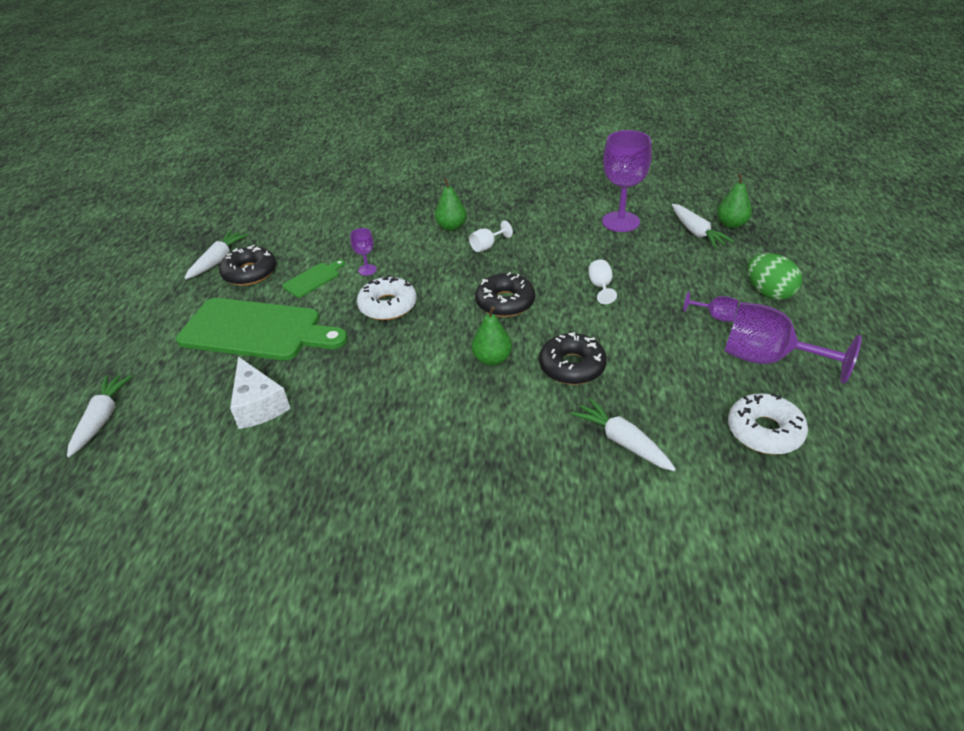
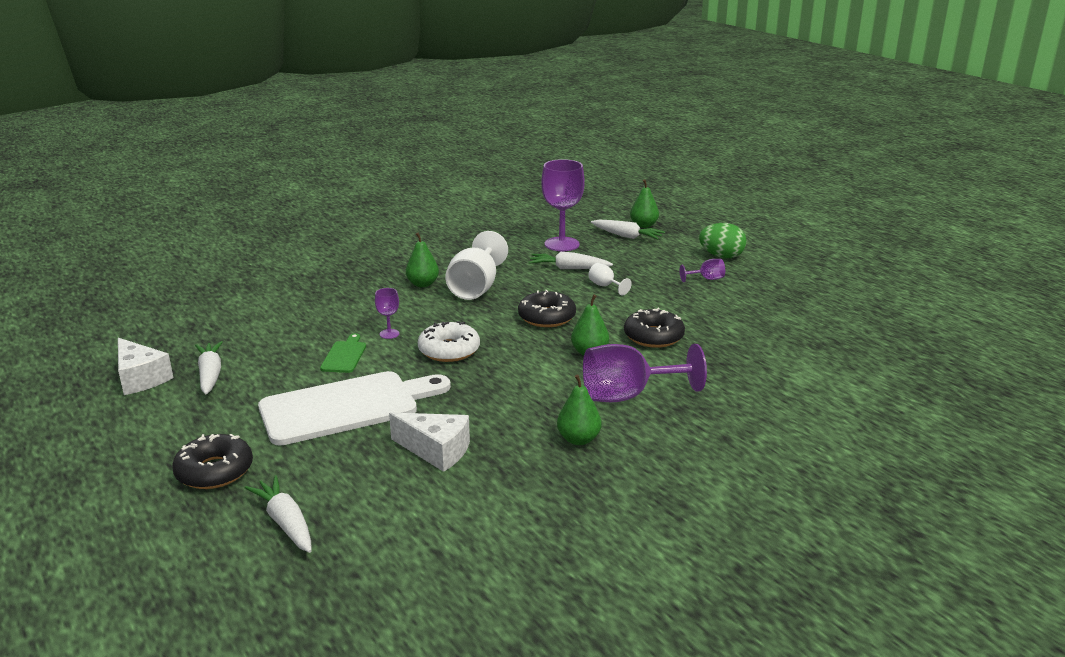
camera: 40 degrees left, 15 degrees down
(180, 246) = (140, 378): none -> white cheese
(250, 273) = (266, 372): black donut -> black donut (214, 471)
(257, 331) = (347, 407): green cutting board -> white cutting board
(366, 452) = (578, 439): none -> green pear
(487, 246) = (476, 288): white goblet -> white goblet, size x2.16
(622, 441) = (744, 363): white carrot -> white carrot (568, 268)
(764, 431) = (817, 326): white donut -> none
(768, 359) = (769, 291): purple goblet -> purple goblet (628, 395)

